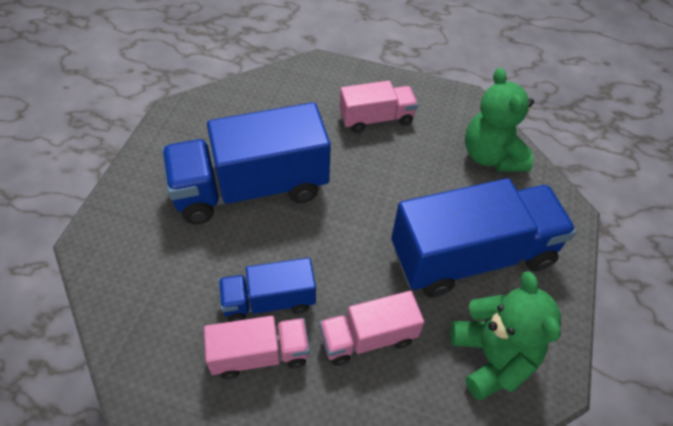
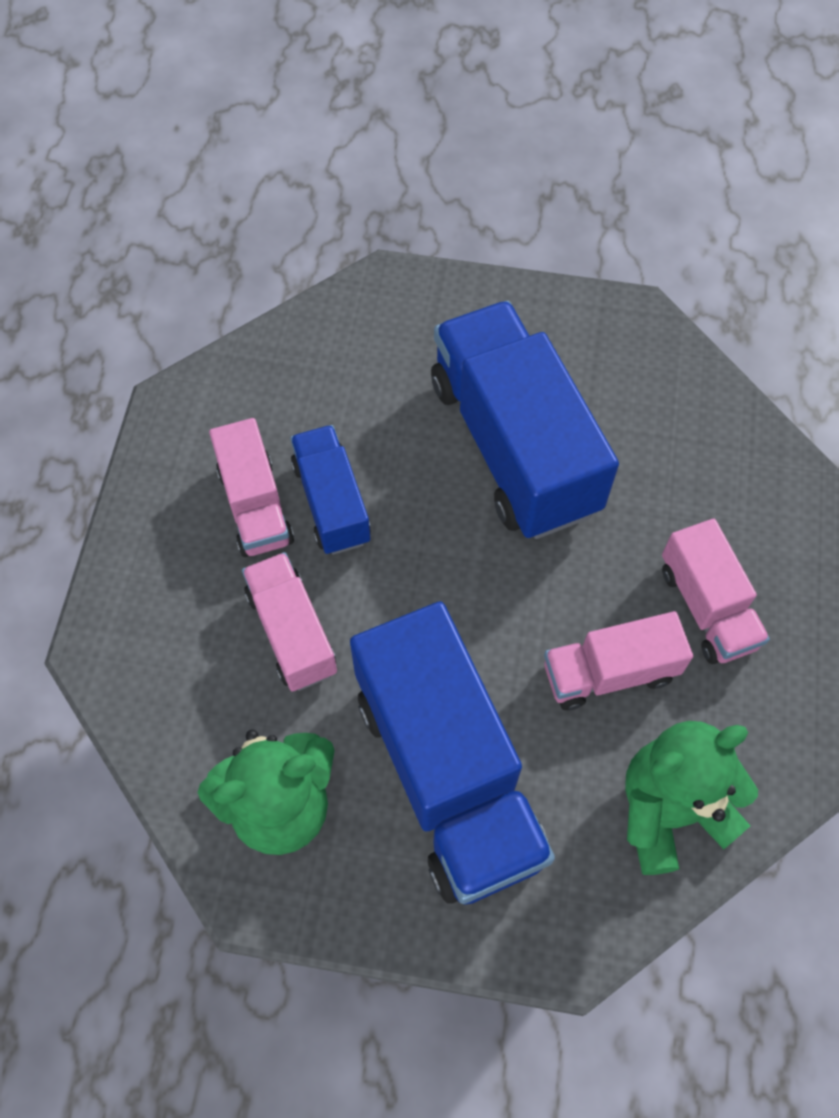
camera: 85 degrees right, 10 degrees up
(411, 167) = (609, 672): none -> pink truck

